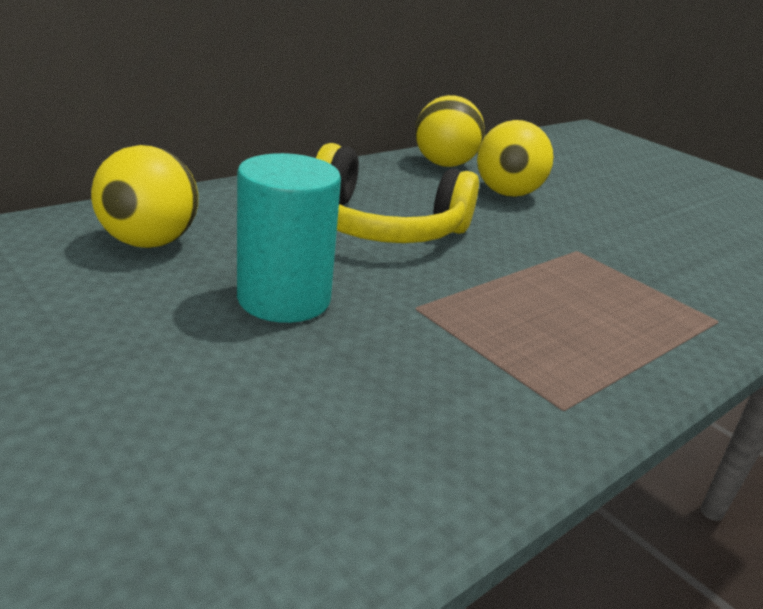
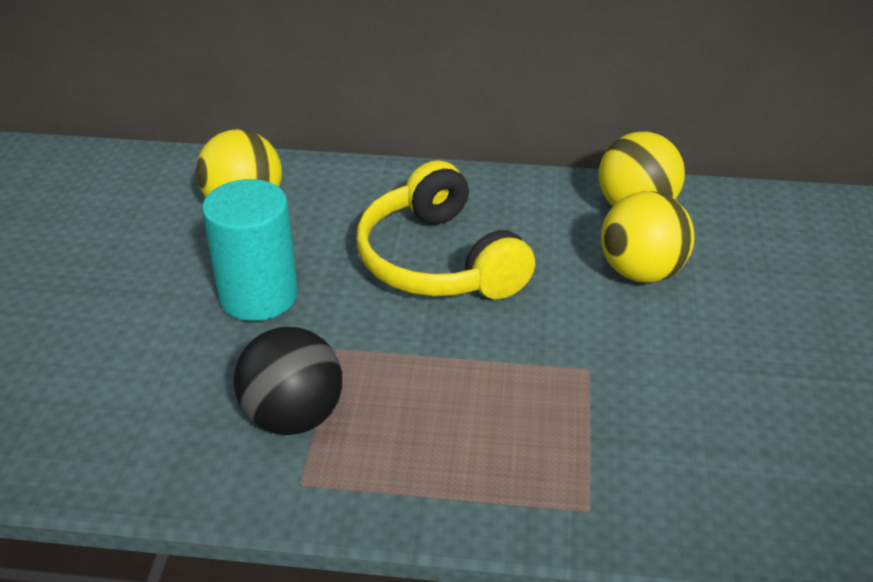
camera: 50 degrees right, 10 degrees up
(472, 367) = (293, 417): none -> black ball

